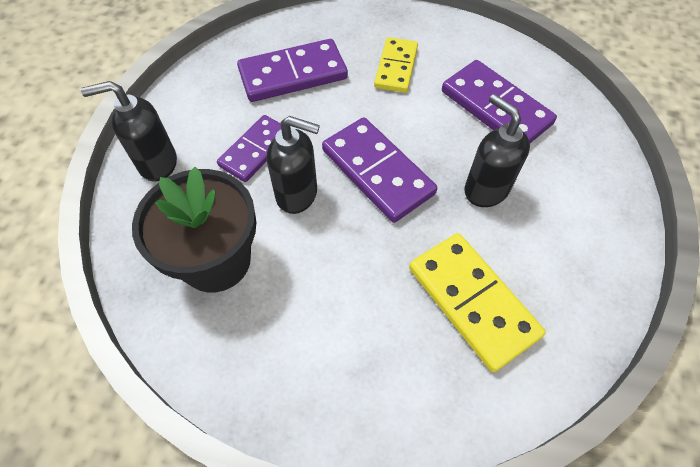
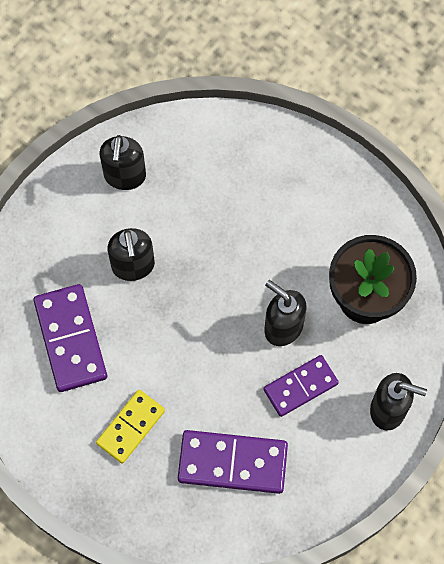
camera: 155 degrees left, 10 degrees up
(377, 171) = (208, 320): purple domino -> none
(472, 301) = (198, 190): yellow domino -> none
(565, 279) = (125, 176): none -> black soap dispenser

